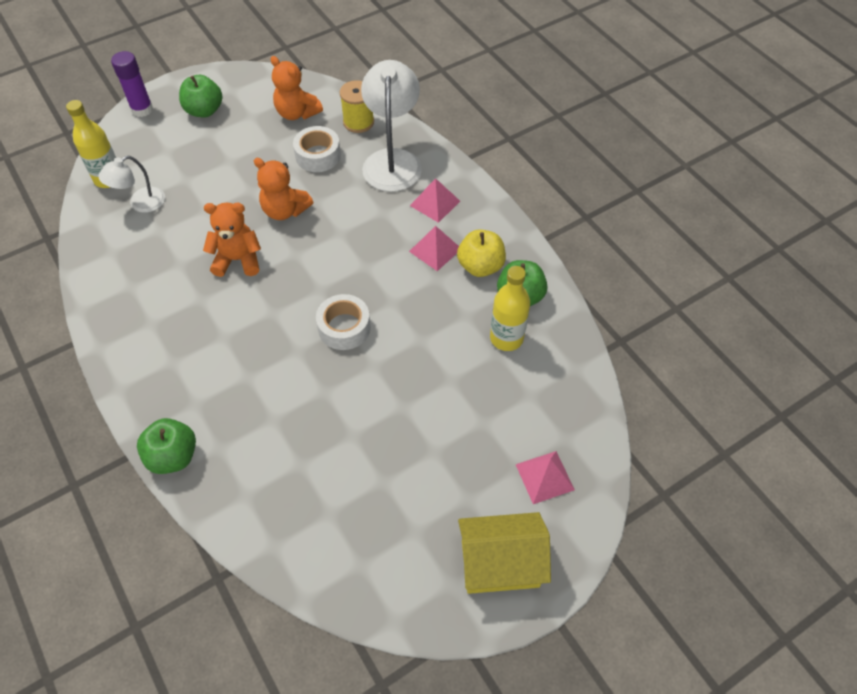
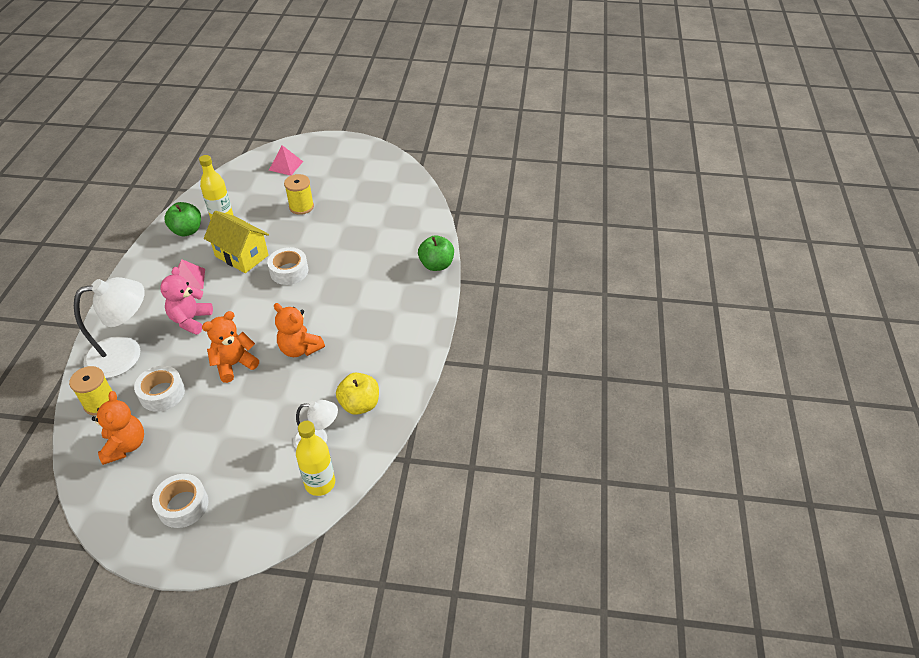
camera: 140 degrees left, 10 degrees down
(142, 109) = (226, 549): purple glue stick -> none
(204, 111) = (183, 505): green apple -> white tape
(285, 210) = (234, 364): orange teddy bear -> orange teddy bear turned 105 degrees counterclockwise
(377, 218) = (191, 320): none -> pink teddy bear
(392, 160) = (125, 354): white lamp -> white lamp turned 150 degrees counterclockwise
(435, 203) = (147, 307): pink pyramid -> none
(437, 422) = (301, 207): none -> yellow spool
(480, 266) = (181, 256): yellow apple -> yellow apple (359, 404)
(500, 563) = (340, 154): yellow house -> yellow house (241, 256)

